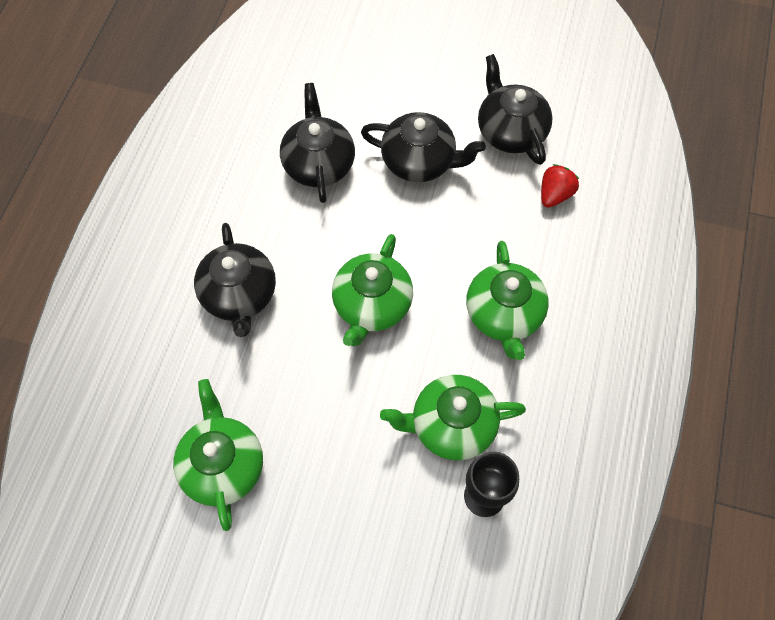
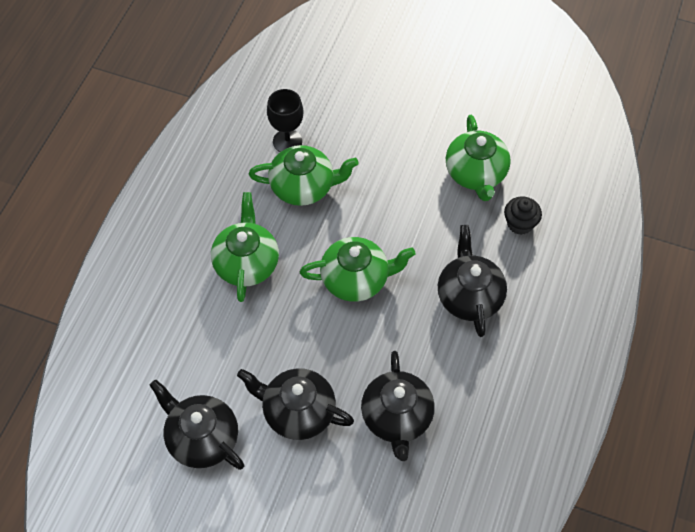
camera: 175 degrees left, 5 degrees down
(171, 394) = (520, 223): none -> black cupcake
(372, 305) = (356, 279): green teapot -> green teapot turned 60 degrees clockwise
(510, 131) = (201, 438): black teapot -> black teapot turned 150 degrees clockwise
(555, 194) = (175, 366): red strawberry -> none

